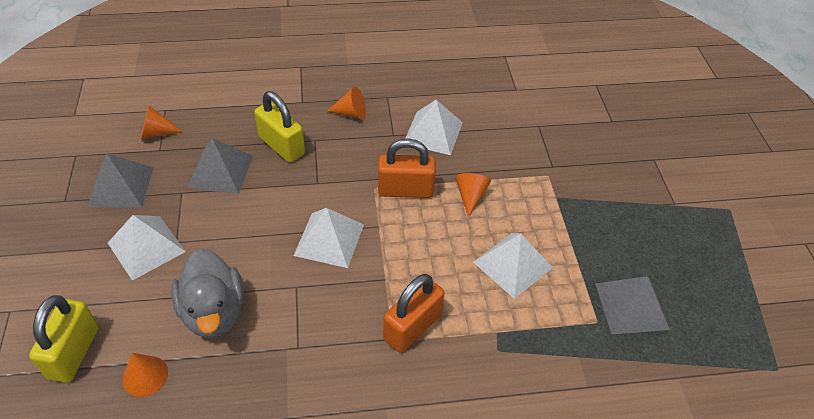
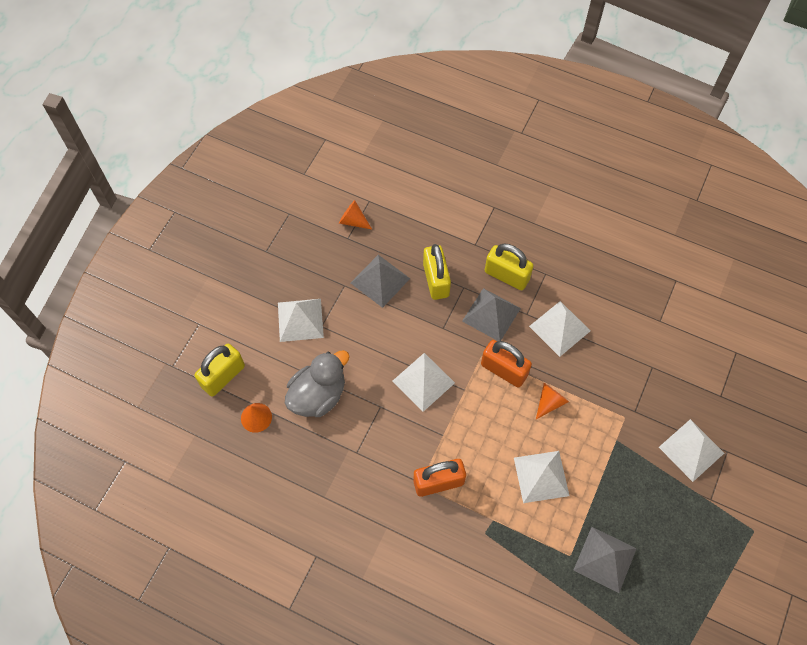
camera: 35 degrees right, 15 degrees up
(121, 186) = (307, 258): grey pyramid -> grey pyramid (491, 314)
(214, 312) = (318, 395): grey duck -> grey duck turned 150 degrees counterclockwise
(351, 113) = (506, 275): orange cone -> yellow padlock
(625, 172) = (691, 450): none -> white pyramid

